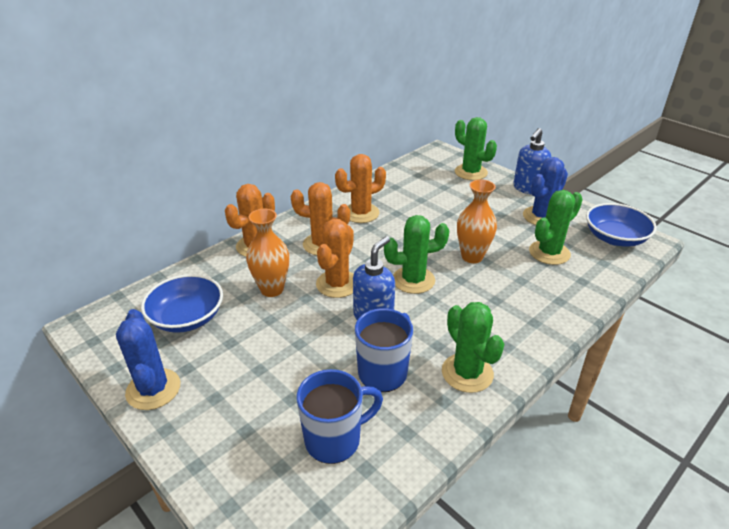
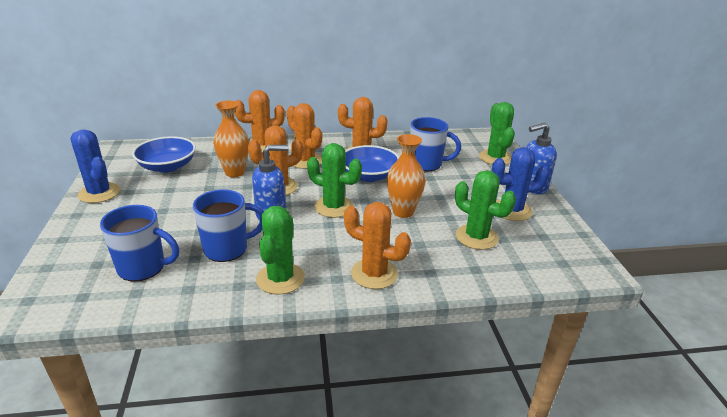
camera: 35 degrees right, 5 degrees down
(153, 389) = (99, 193): blue cactus -> blue cactus turned 60 degrees counterclockwise
(429, 201) = (427, 164): none -> blue mug
(526, 325) = (374, 274): none -> orange cactus
(549, 253) = (476, 237): green cactus -> green cactus turned 45 degrees clockwise
(615, 238) = (563, 254): blue bowl -> blue bowl (369, 176)

